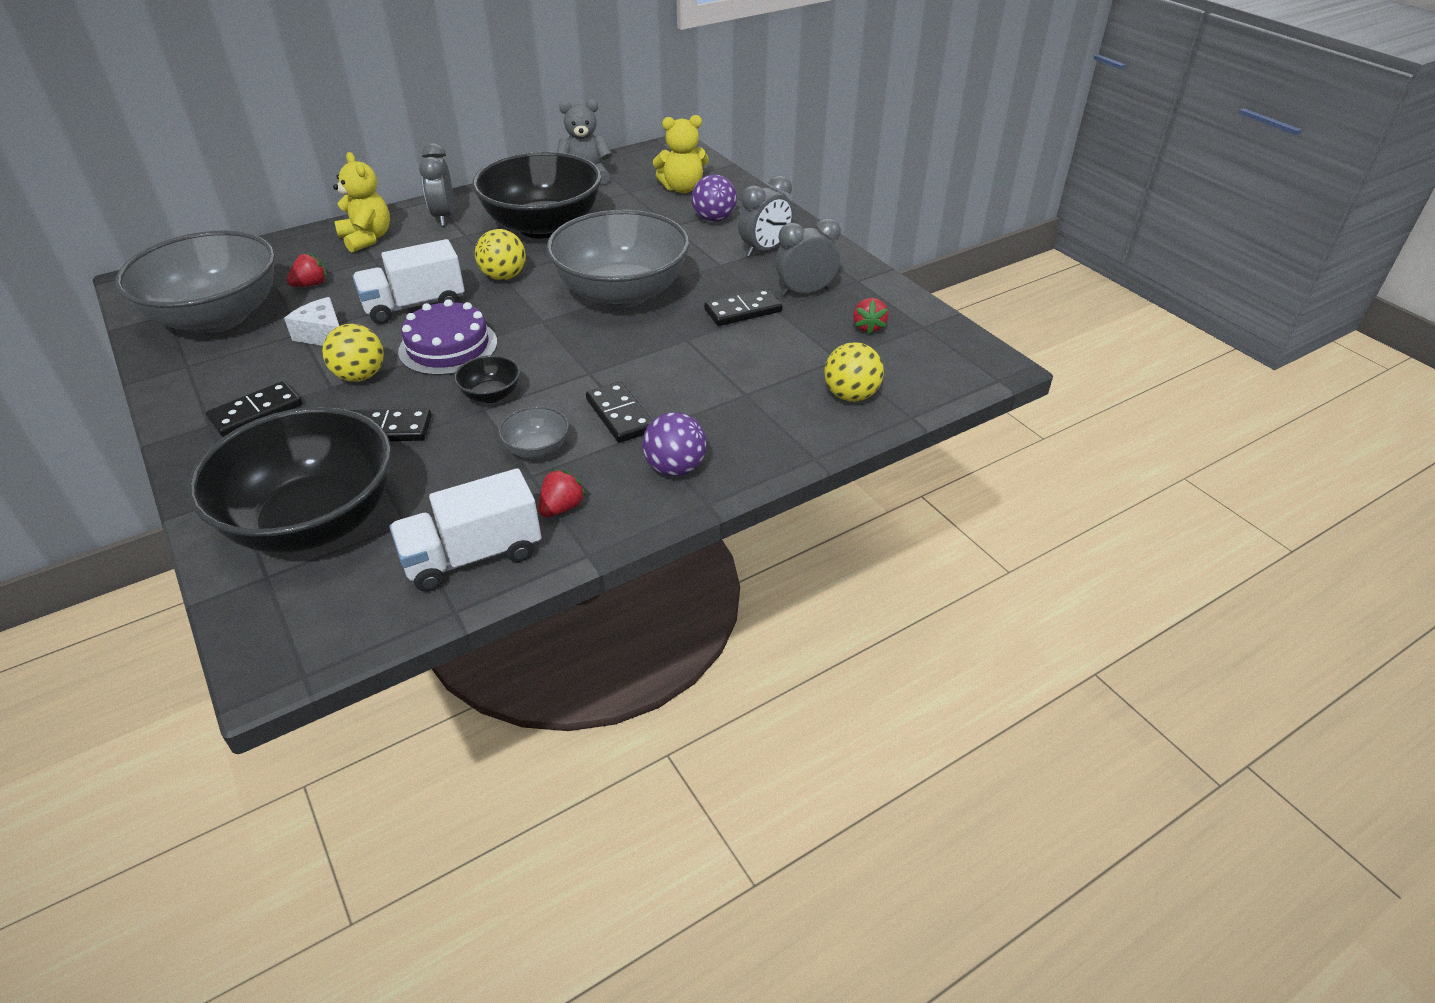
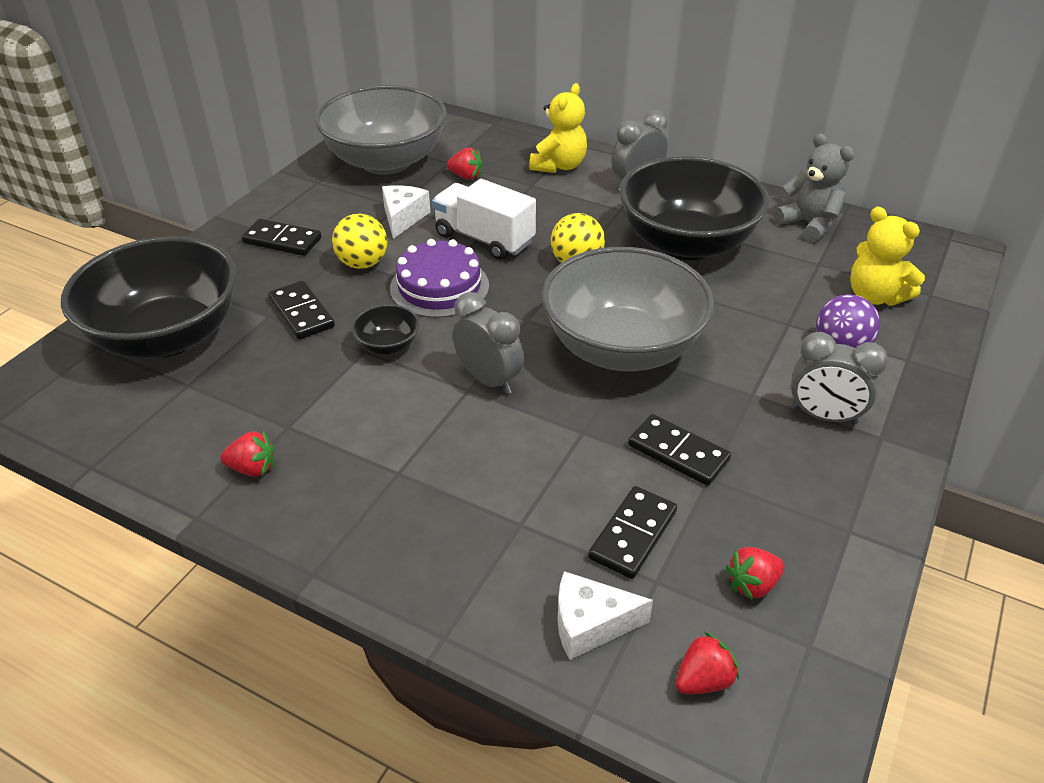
camera: 60 degrees right, 0 degrees up
(473, 556) = (163, 444): white truck -> none
(537, 449) = (327, 412): grey bowl -> none
(620, 415) = (415, 443): black domino -> black domino (633, 535)
(675, 468) = (355, 522): purple ball -> none
(805, 292) = (770, 491): grey clock -> grey clock (489, 380)
(851, 395) = (590, 624): yellow ball -> white cheese
(920, 370) = (703, 680): none -> red strawberry

